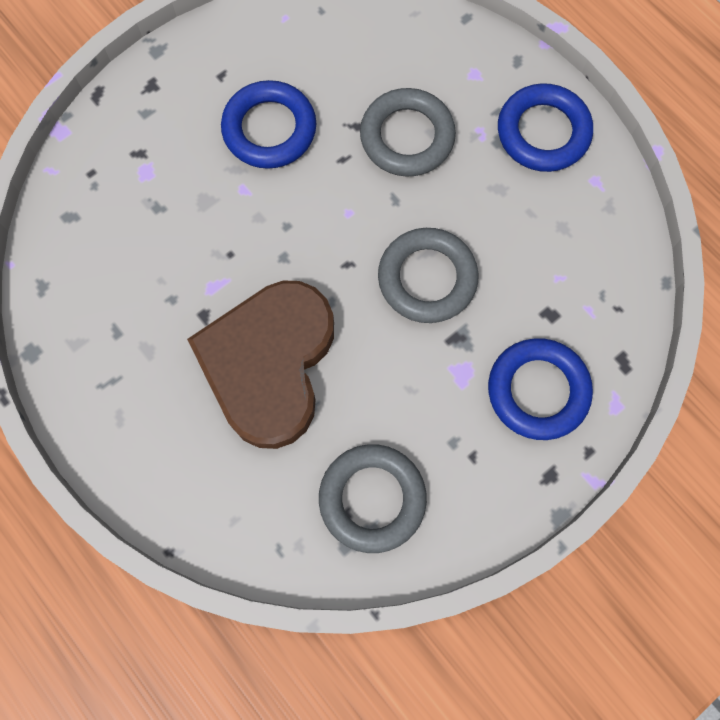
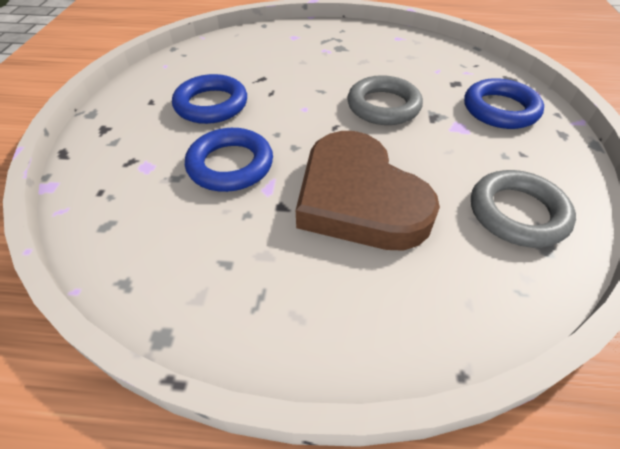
camera: 45 degrees left, 25 degrees down
(407, 137) = (293, 68): grey ring -> none
(543, 132) = (353, 37): blue ring -> blue ring (230, 165)

